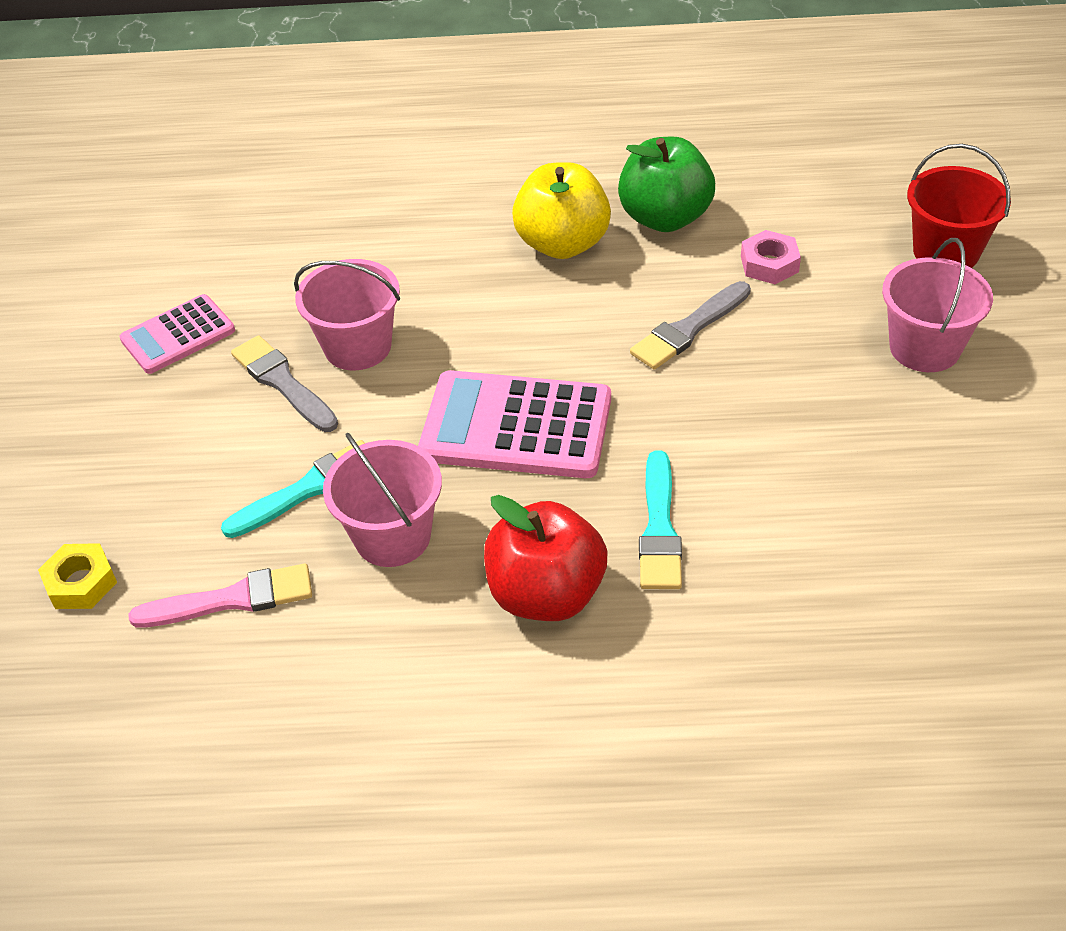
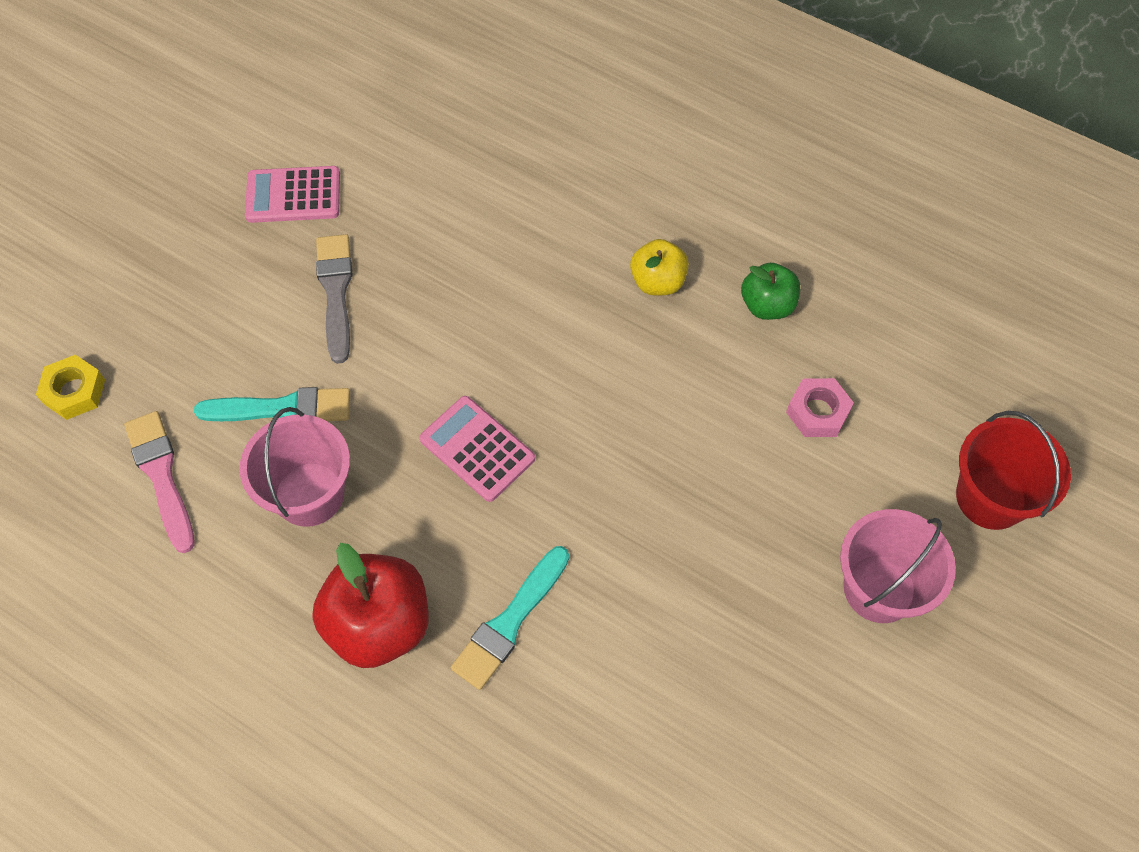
camera: 30 degrees right, 15 degrees up
(232, 599) = (161, 476): pink brush -> pink brush turned 135 degrees counterclockwise
(358, 346) = (416, 290): pink bucket -> none
(516, 426) = (477, 449): pink calculator -> pink calculator, size x0.60
(562, 244) = (657, 282): yellow apple -> yellow apple, size x0.59
(665, 218) = (767, 305): green apple -> green apple, size x0.59
(688, 329) = (691, 439): grey brush -> none

